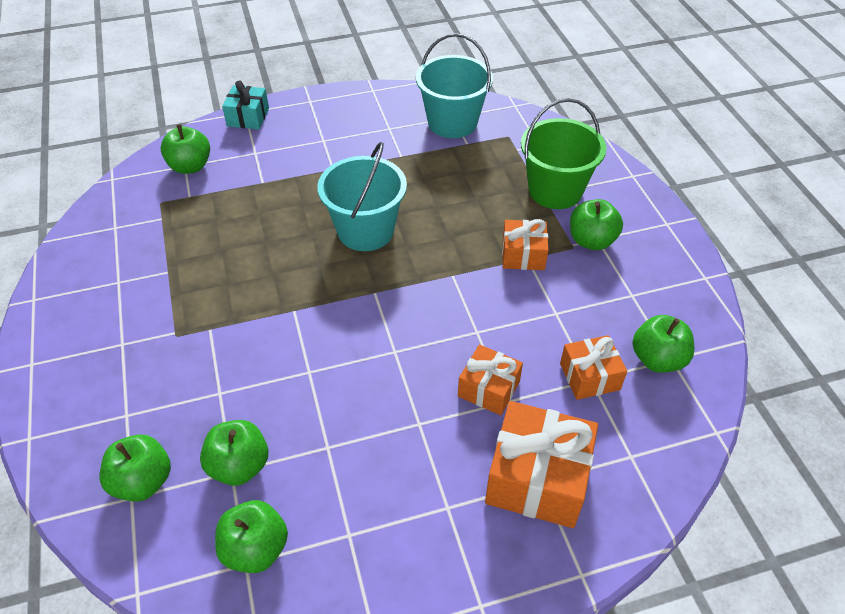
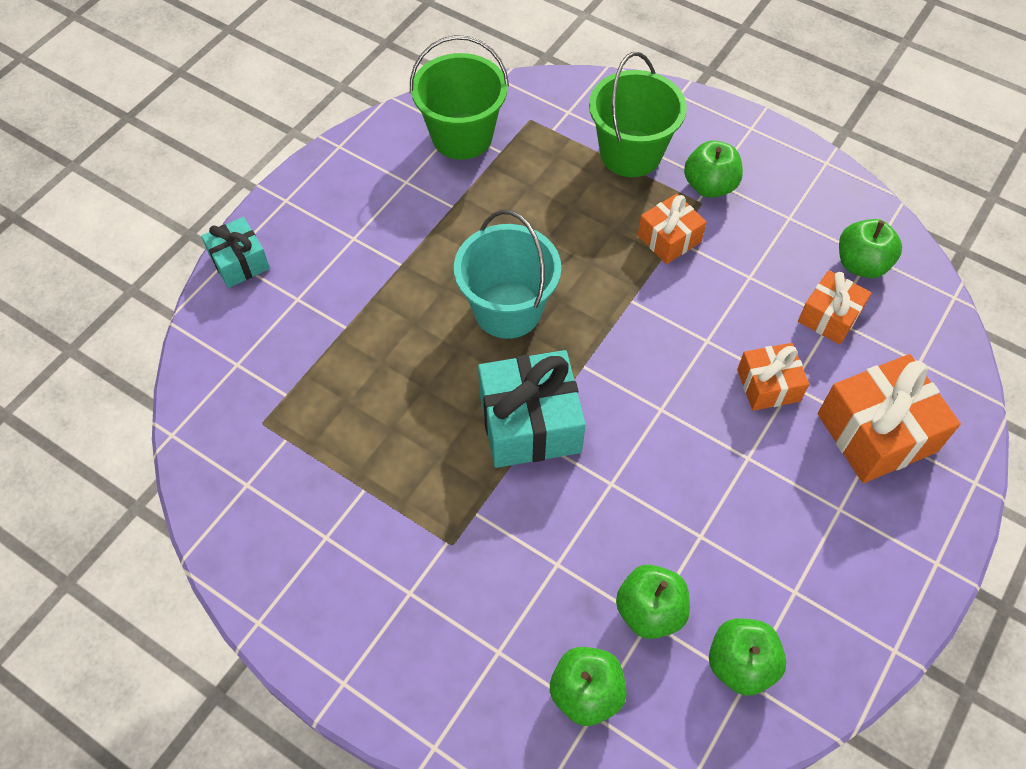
camera: 40 degrees left, 10 degrees up
(190, 166) = (245, 361): green apple -> none
(301, 301) = (530, 423): none -> turquoise gift
(452, 122) = (462, 136): turquoise bucket -> green bucket

